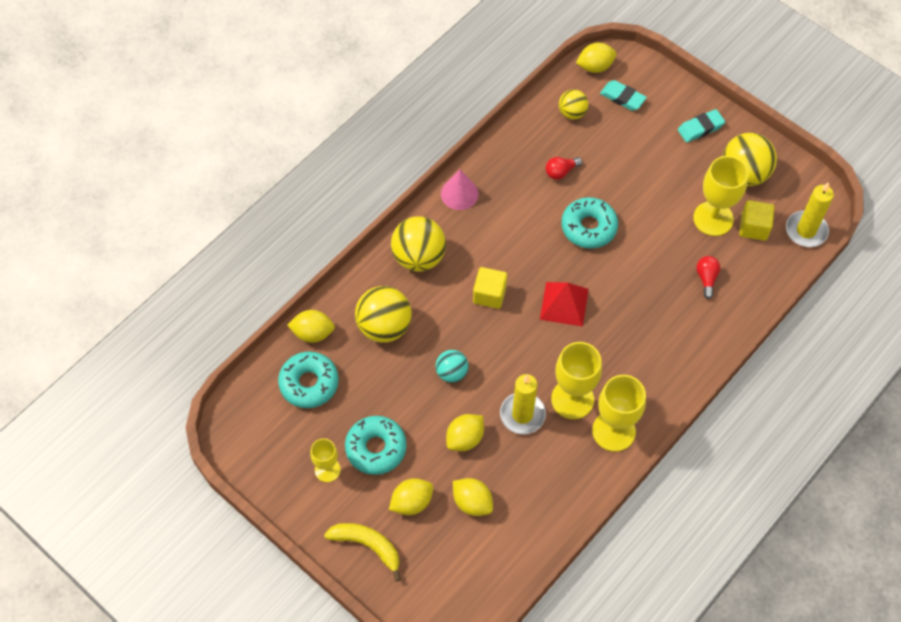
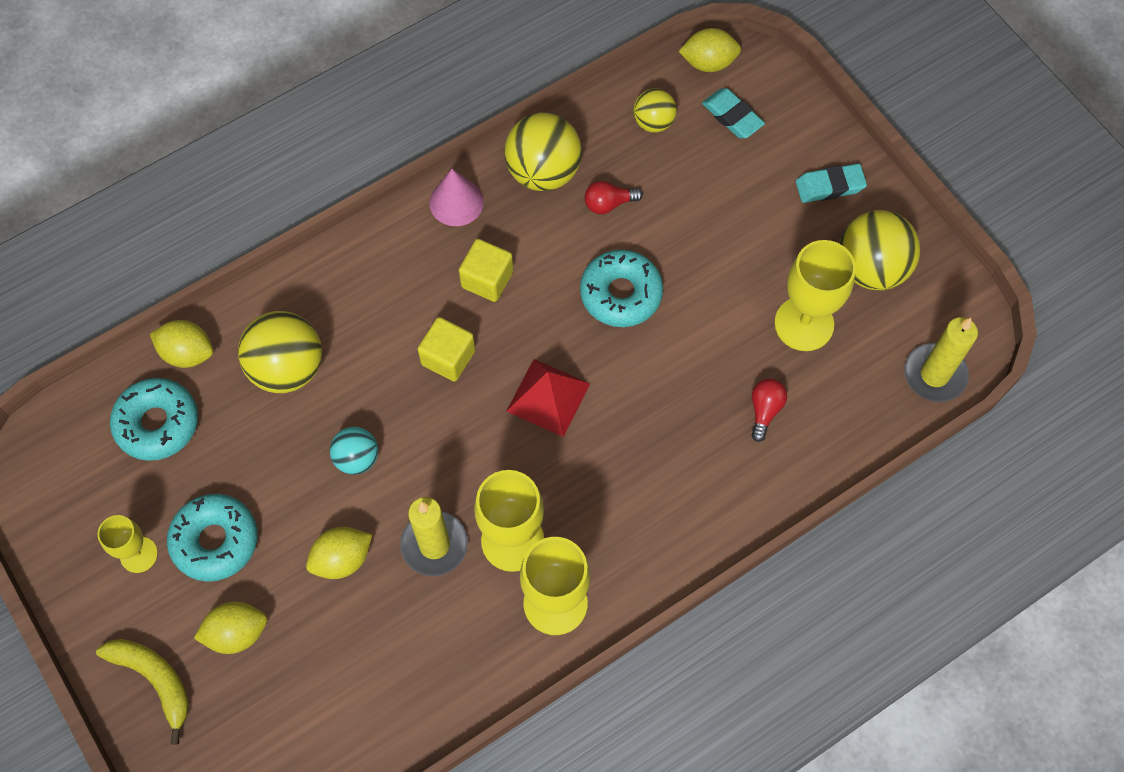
camera: 15 degrees right, 5 degrees up
(419, 257) = (369, 280): yellow ball -> yellow ball (543, 172)
(472, 502) = (320, 656): yellow lemon -> none
(753, 227) = (859, 351): yellow cube -> yellow cube (487, 279)

